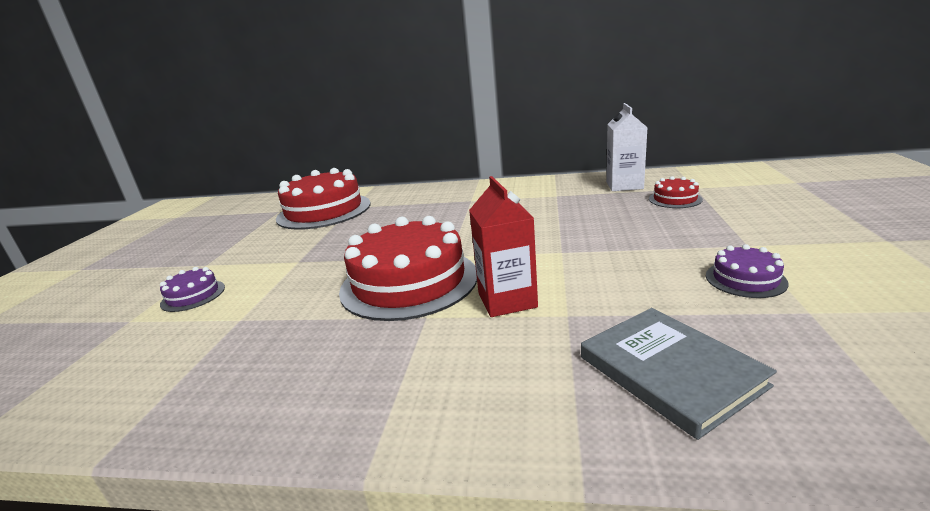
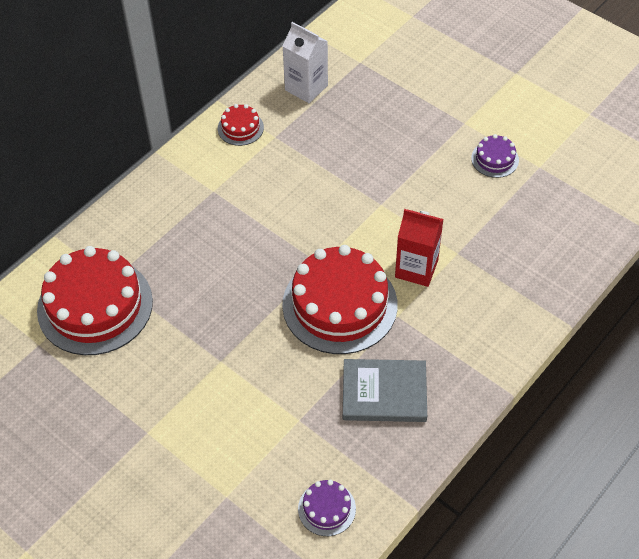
camera: 60 degrees left, 30 degrees up
(193, 295) = (218, 447): purple cake -> purple cake (326, 508)
(670, 371) = (534, 250): grey book -> grey book (384, 393)
(675, 199) = (367, 89): red cake -> red cake (240, 128)

